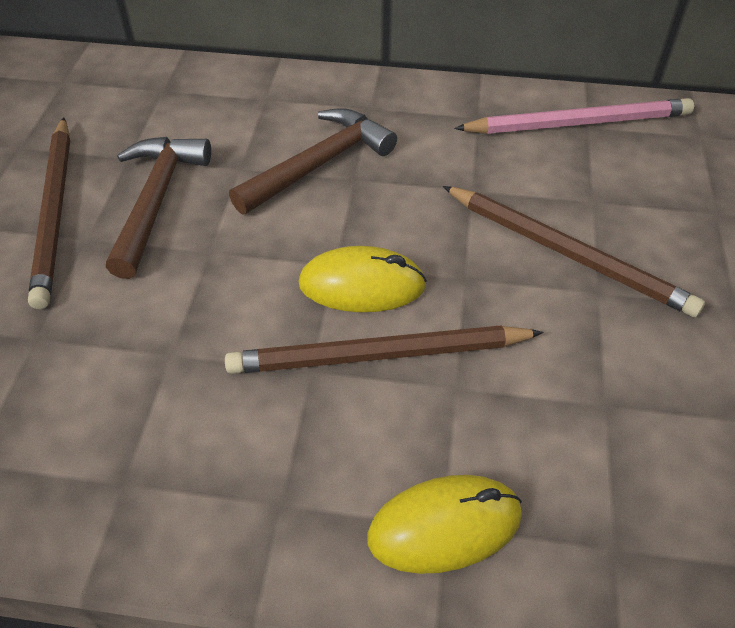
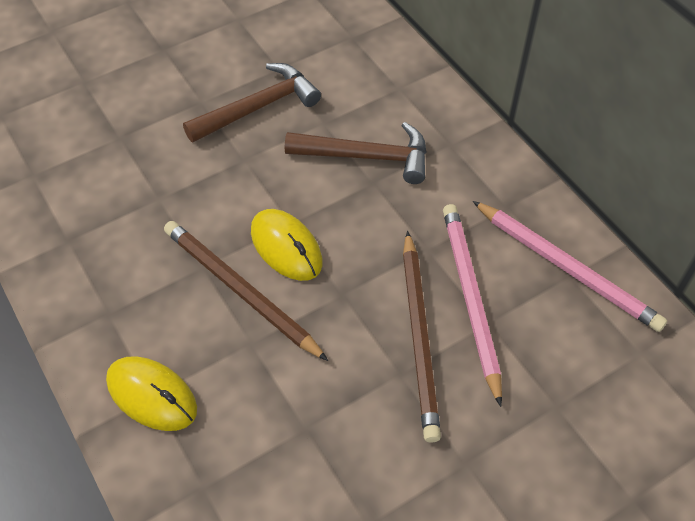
camera: 50 degrees right, 5 degrees up
(55, 212) = (207, 74): brown pencil -> none
(556, 196) = (470, 299): none -> pink pencil

